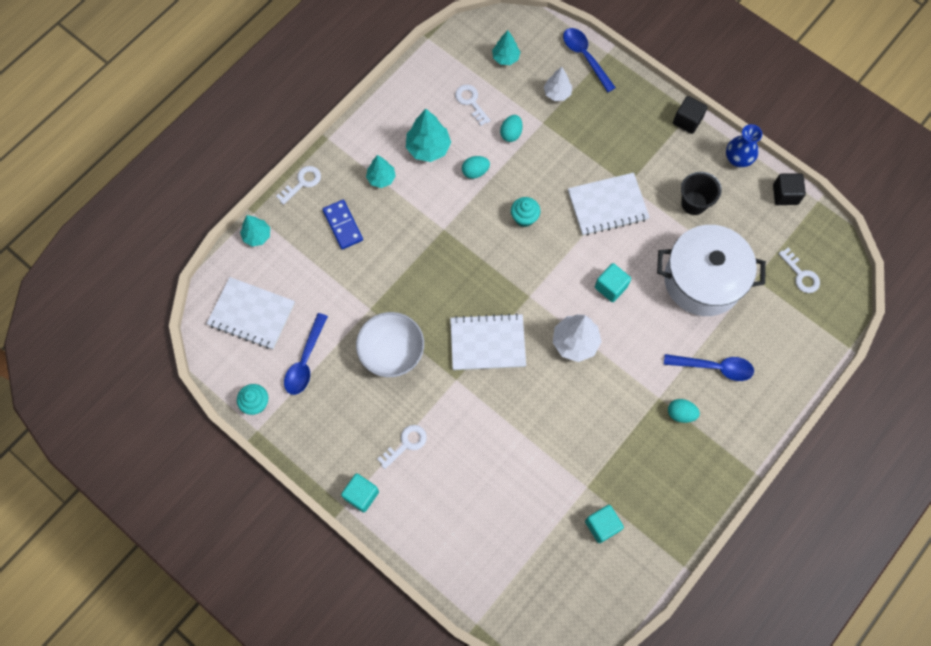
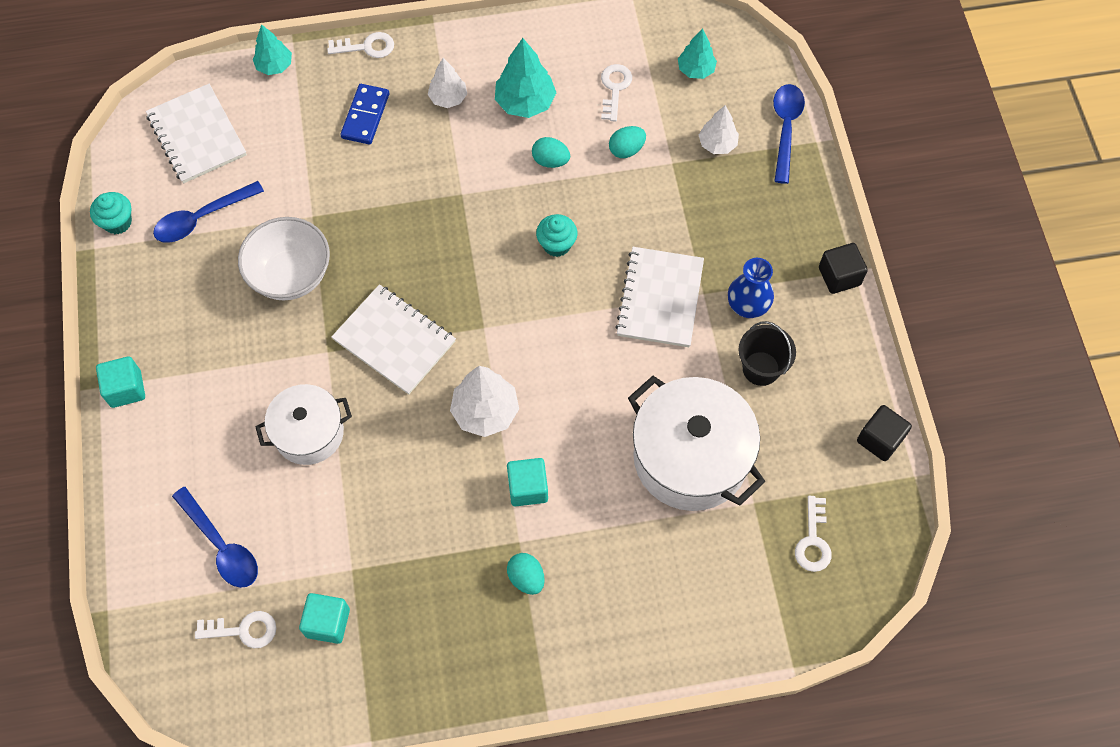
camera: 40 degrees right, 5 degrees down
(381, 178) = (448, 98): turquoise tree -> white tree
(406, 444) = (216, 375): white key -> white key (243, 630)
(491, 433) = (309, 433): none -> white pot
(607, 205) = (660, 298): white notebook -> white notebook turned 75 degrees clockwise
(611, 287) = (580, 385): turquoise cube -> turquoise cube (528, 488)
(714, 367) = (612, 560): blue spoon -> blue spoon (221, 545)
(737, 159) = (859, 359): blue vase -> blue vase (747, 306)

